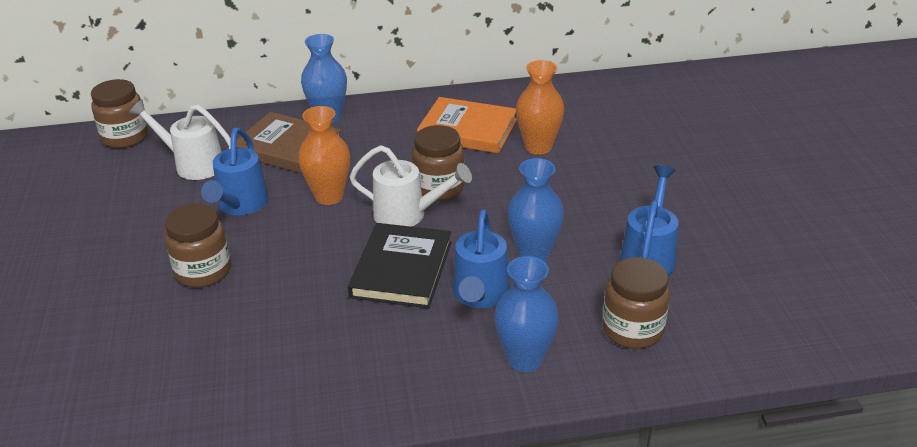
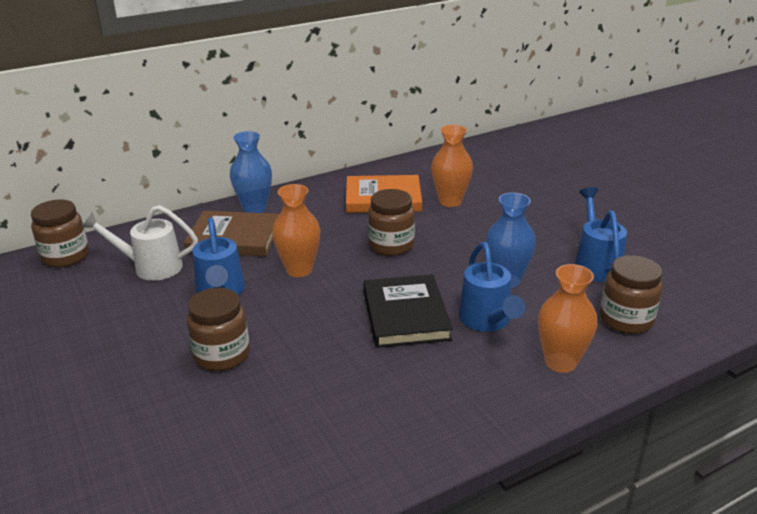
camera: 20 degrees left, 5 degrees down
(407, 215) = (379, 271): white watering can -> none
(524, 359) = (560, 362): blue vase -> orange vase

